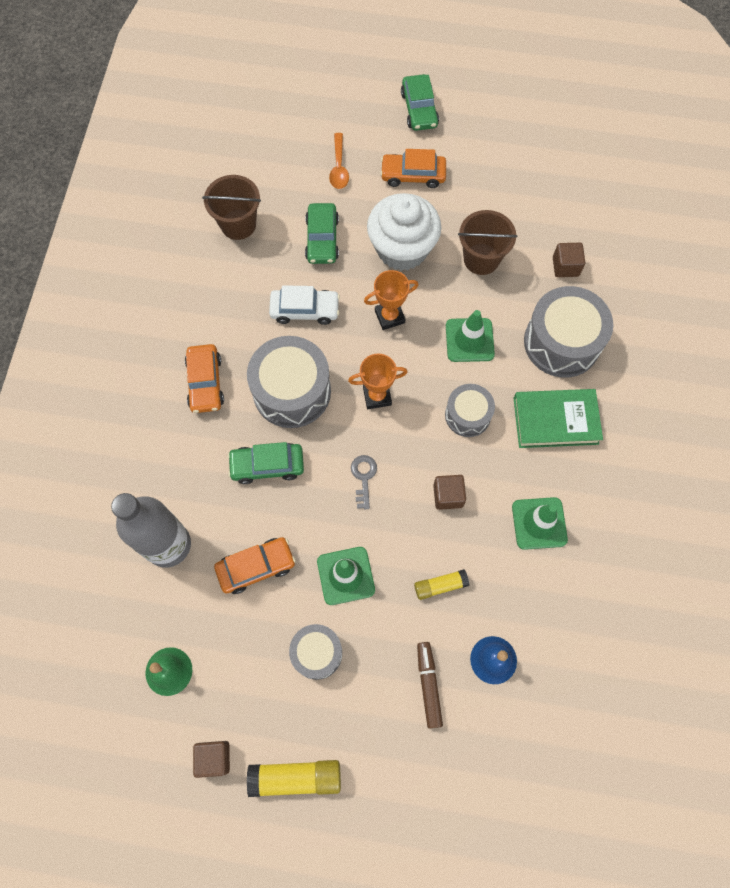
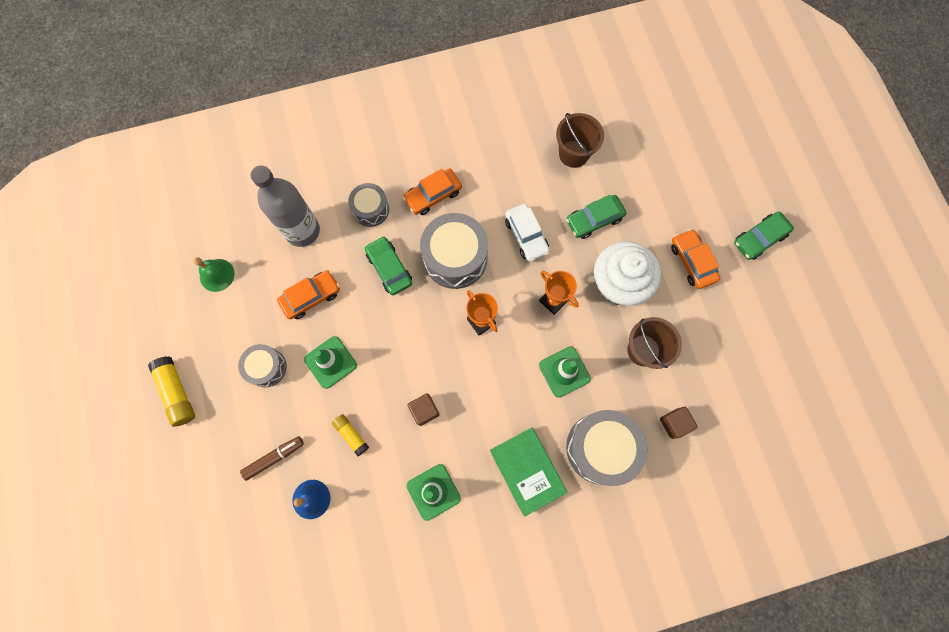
camera: 65 degrees right, 5 degrees up
(214, 758) = (171, 332): brown cube -> none
(256, 567) = (311, 297): orange car -> orange car turned 75 degrees counterclockwise
(339, 167) = (666, 202): orange spoon -> none
(363, 477) = (411, 341): grey key -> none
(467, 415) = (498, 397): grey drum -> grey drum (371, 209)

